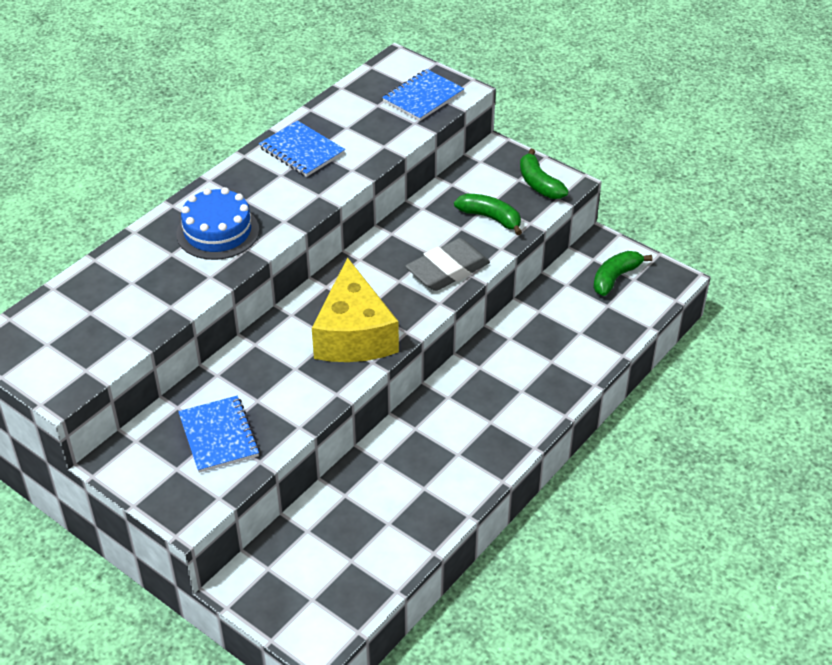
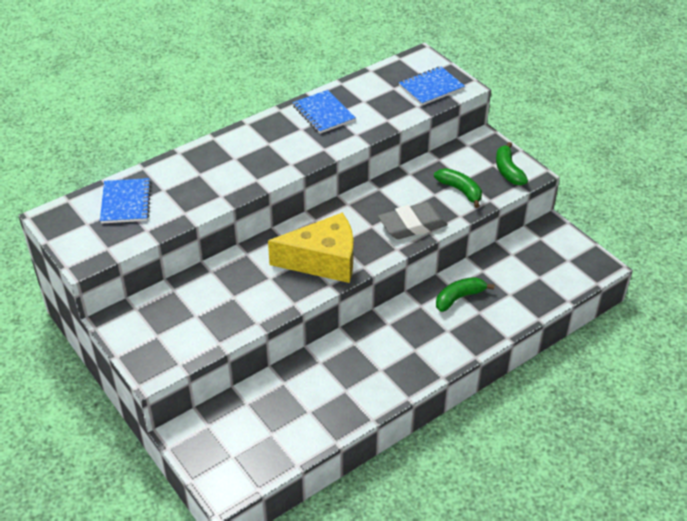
camera: 15 degrees right, 0 degrees up
(218, 232) = (239, 163): blue cake -> none
(219, 436) = (196, 317): blue notebook -> blue notebook (126, 202)
(354, 334) = (323, 261): yellow cheese -> yellow cheese turned 105 degrees counterclockwise
(615, 278) = (553, 256): green banana -> green banana (459, 298)

